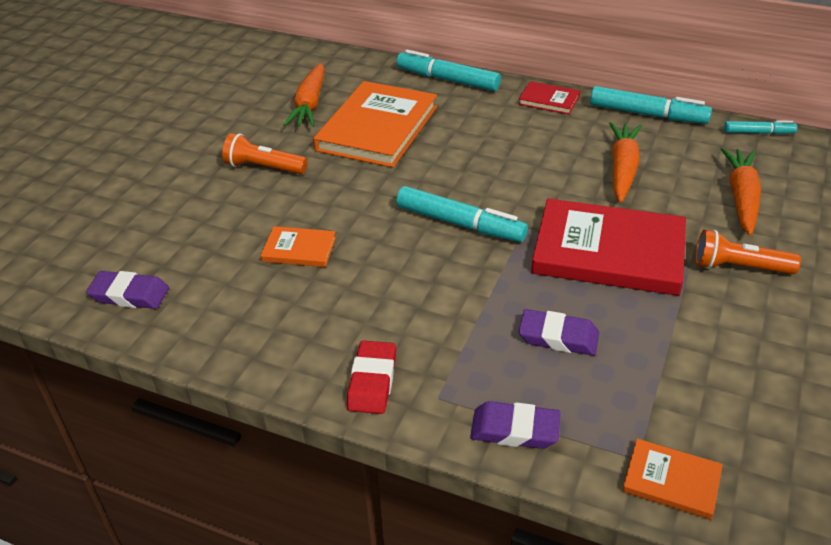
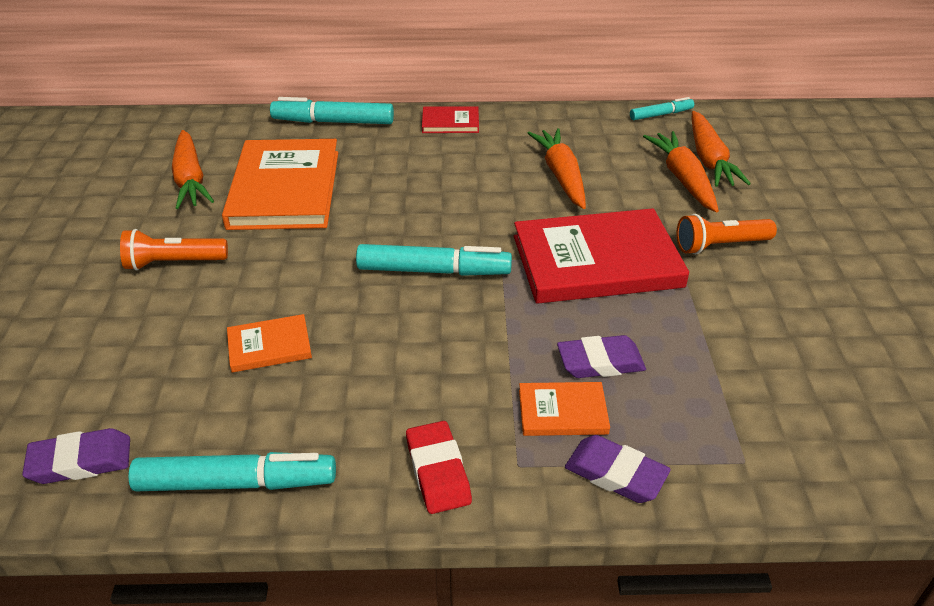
camera: 25 degrees left, 0 degrees up
(515, 430) = (615, 474): purple eraser -> purple eraser turned 45 degrees clockwise
(647, 114) = (553, 117): turquoise marker -> turquoise marker (236, 483)
(671, 481) = (788, 474): orange book -> orange book (562, 412)
(781, 185) = (709, 159): none -> orange carrot

